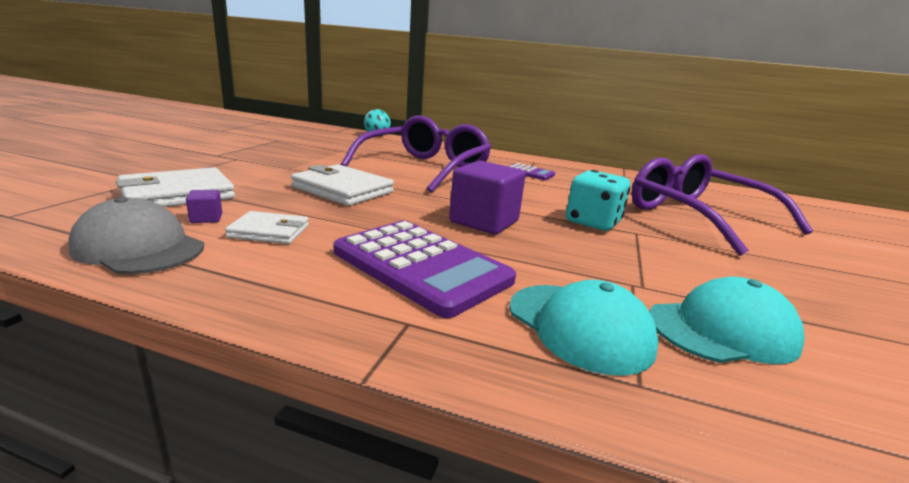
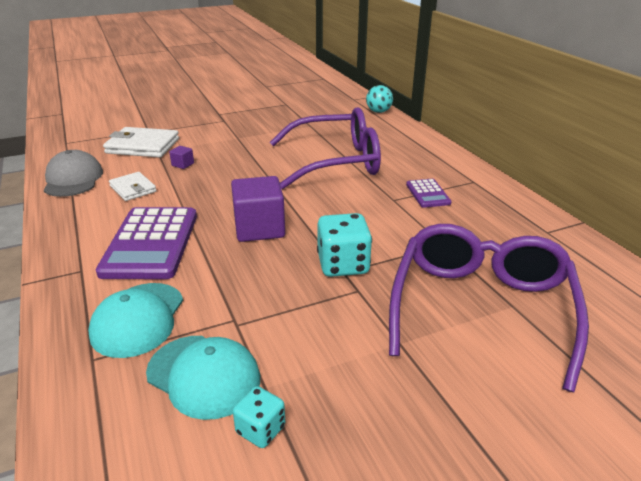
camera: 50 degrees right, 10 degrees up
(206, 218) = (125, 169): purple cube -> purple cube (183, 164)
(342, 190) = (230, 168): white wallet -> none
(824, 335) = (260, 429): none -> turquoise dice

